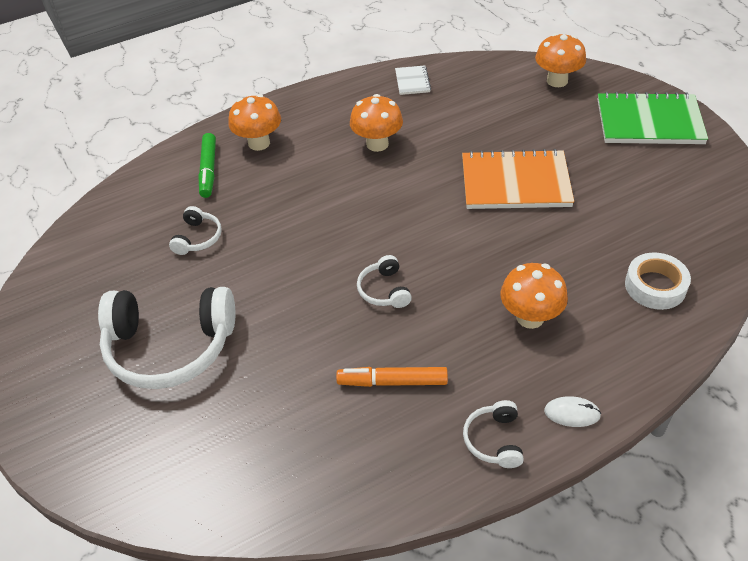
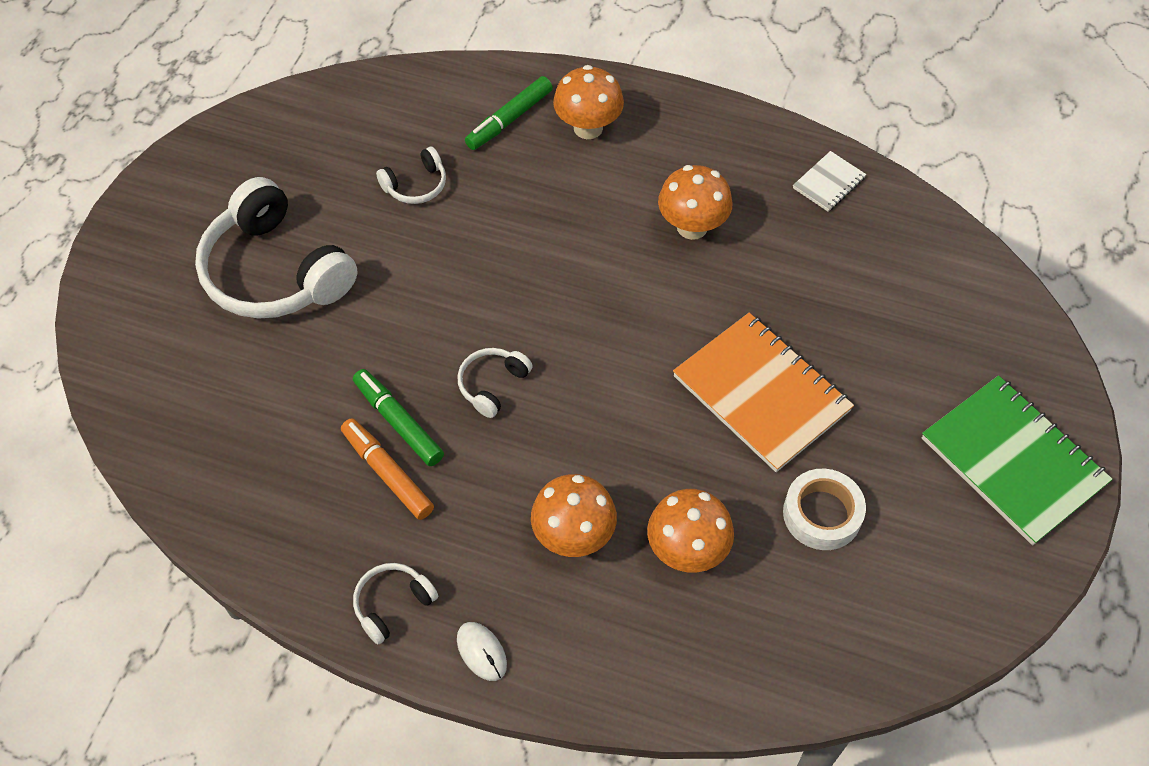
camera: 45 degrees right, 10 degrees up
(360, 352) = (398, 422): none -> green marker
(557, 81) = (987, 319): orange mushroom -> orange mushroom (687, 551)
(655, 286) = (729, 628): white tape -> white tape (822, 514)

